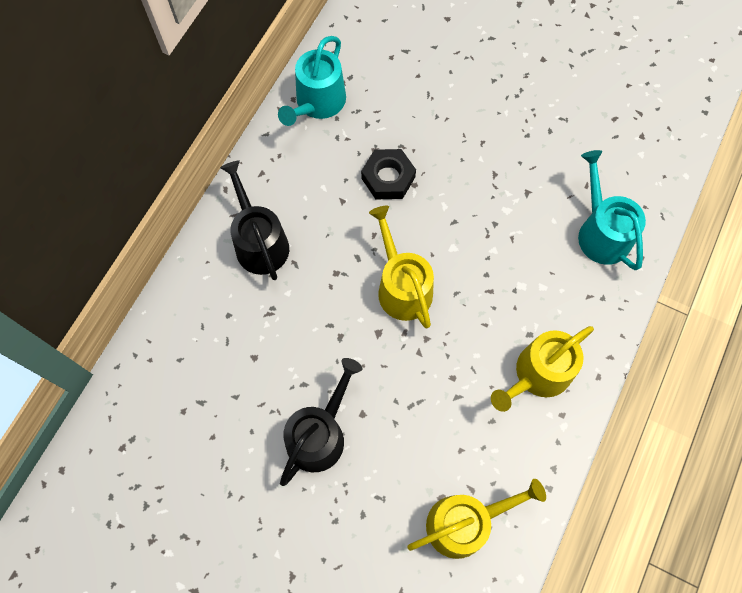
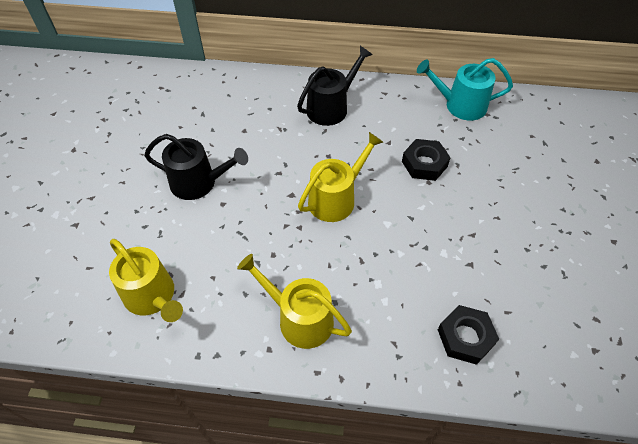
camera: 70 degrees right, 15 degrees down
(601, 232) = (465, 337): turquoise watering can -> black nut

